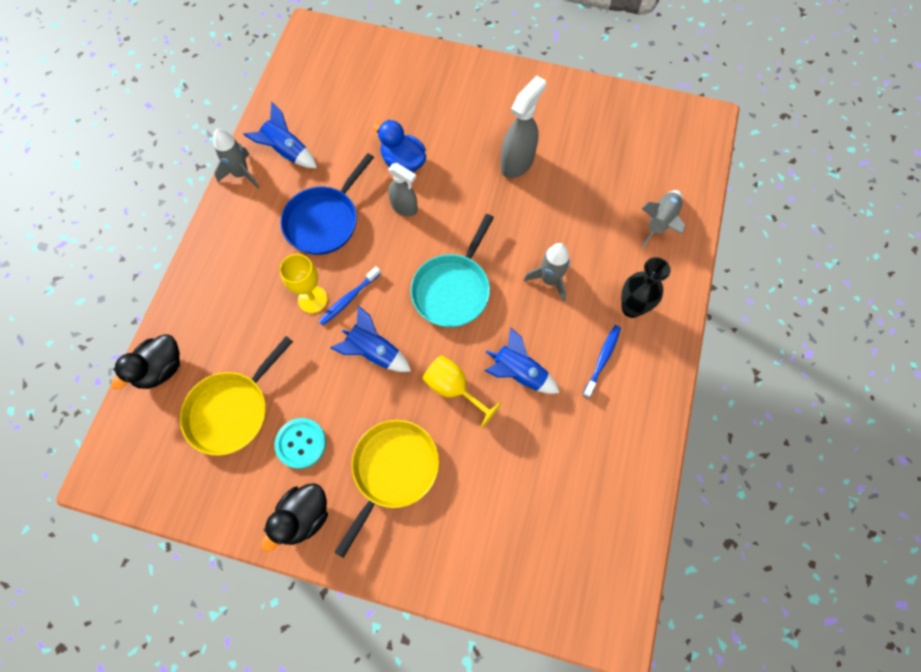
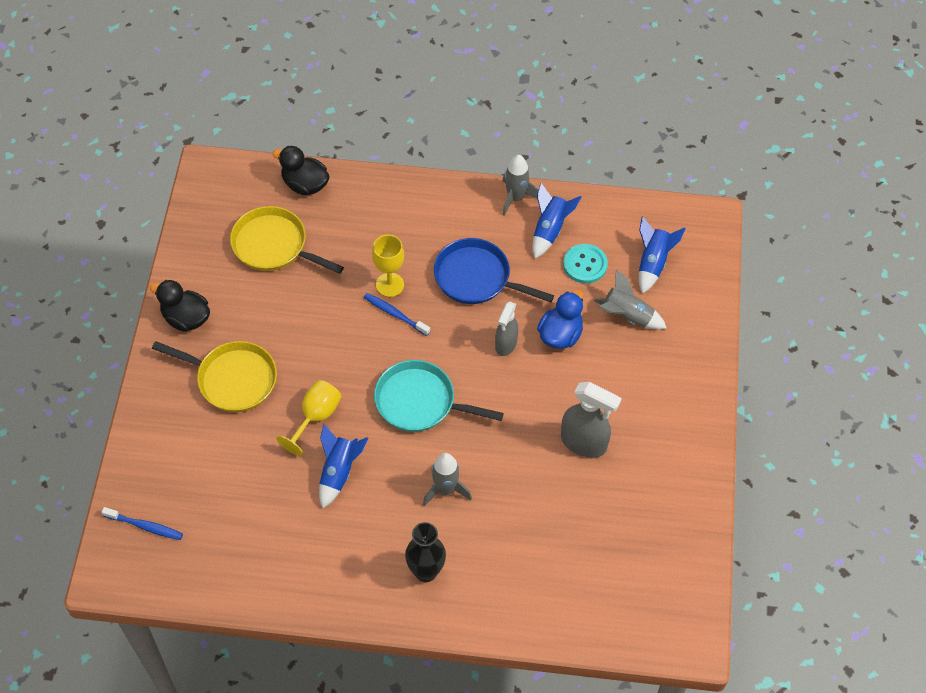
camera: 80 degrees right, 10 degrees down
(301, 443) = (250, 303): turquoise button -> turquoise button (585, 264)
(373, 352) = (343, 344): blue rocket -> blue rocket (653, 263)
(602, 359) = (364, 547): blue toothbrush -> blue toothbrush (145, 526)
(660, 222) = (537, 596): grey rocket -> grey rocket (627, 316)

